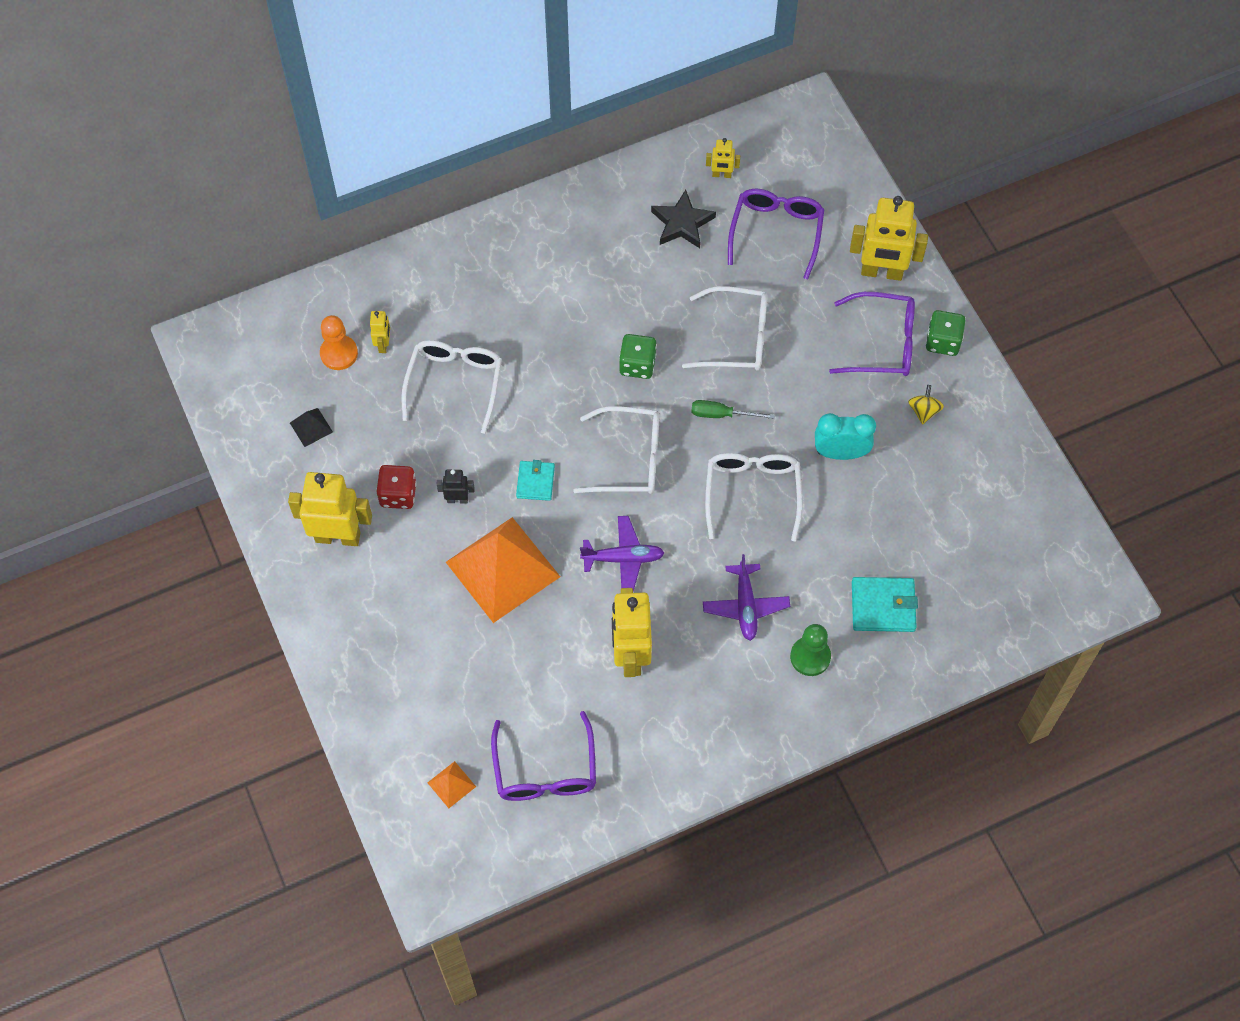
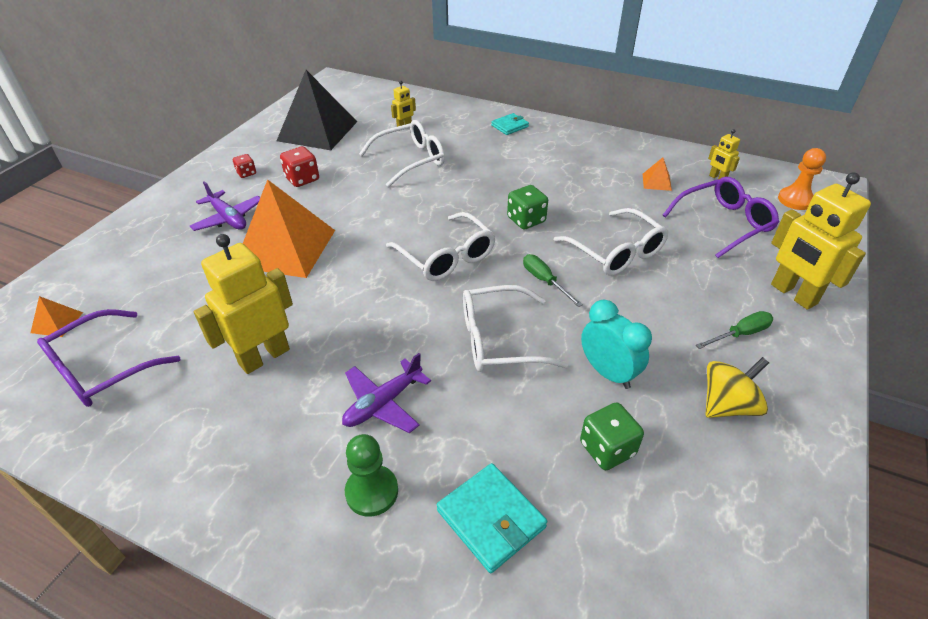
camera: 50 degrees right, 20 degrees down
(311, 427) = (317, 131): black pyramid -> black pyramid, size x2.48
(338, 536) = (246, 173): yellow robot -> red dice
(339, 353) = (379, 117): orange pawn -> orange pawn (795, 200)
(457, 499) = (324, 202): black robot -> none
(535, 482) = (375, 225): turquoise wallet -> turquoise wallet (509, 126)
(623, 558) = (355, 301): purple plane -> purple plane (228, 218)
(682, 223) = (656, 182): black star -> orange pyramid
(752, 493) = (499, 340): white glasses -> white glasses turned 150 degrees counterclockwise
(882, 343) = (740, 334): purple glasses -> green screwdriver
(923, 411) = (727, 405): yellow spinning top -> yellow spinning top, size x1.58
(942, 341) = (806, 373): green dice -> green dice (607, 449)

